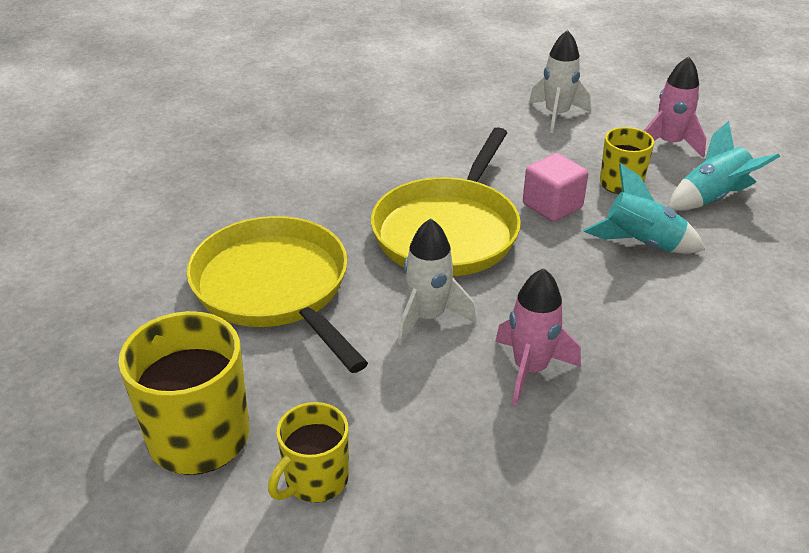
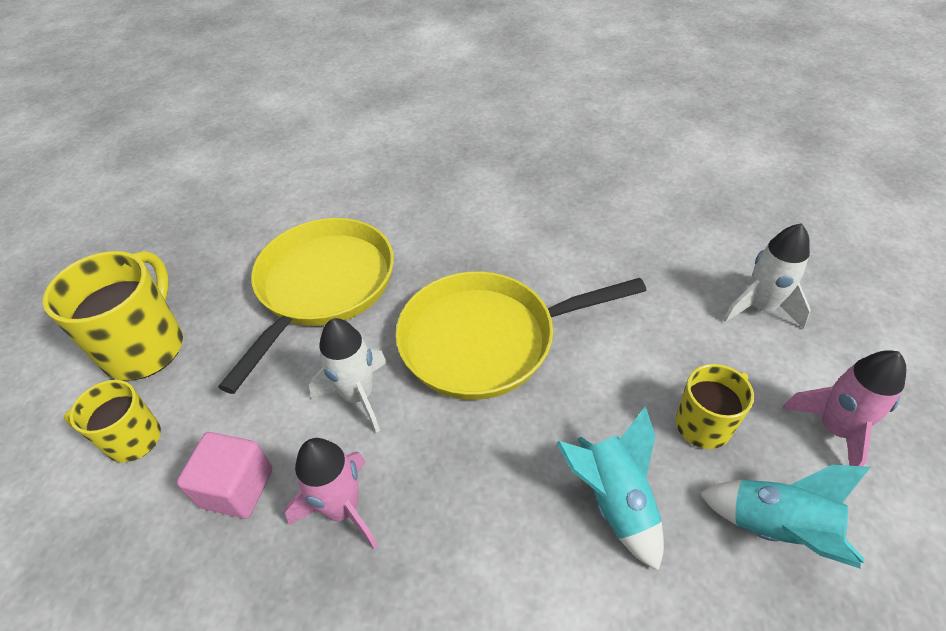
camera: 55 degrees right, 10 degrees up
(552, 206) = (600, 390): pink cube -> pink cube (237, 488)

